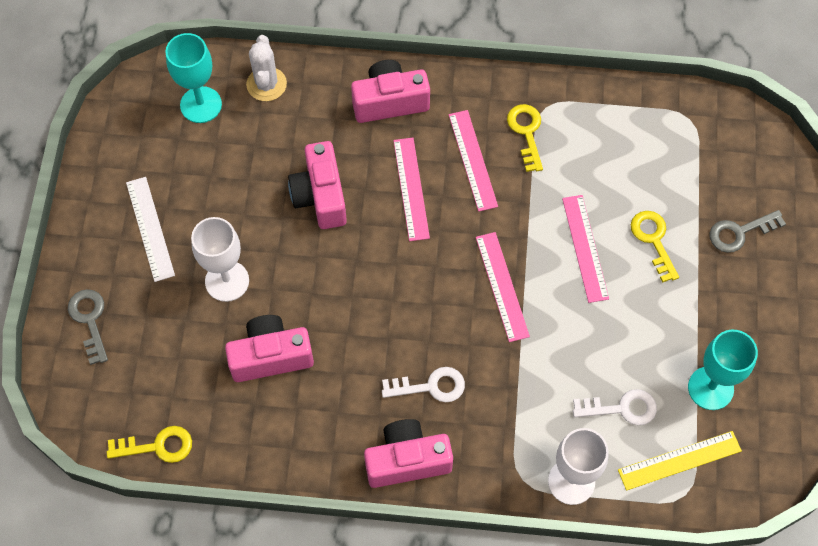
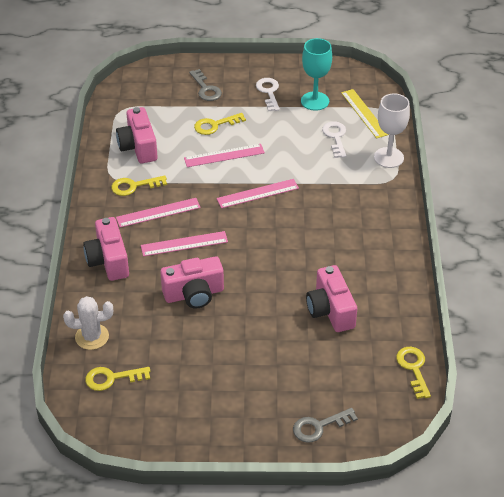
camera: 95 degrees left, 20 degrees down
(150, 228) = (232, 397): white ruler -> none
(201, 105) = (112, 378): turquoise goblet -> yellow key
(227, 281) = (273, 343): white goblet -> none
(407, 460) = (392, 233): pink camera -> pink camera (138, 147)
(430, 386) = (337, 224): white key -> white key (269, 92)

